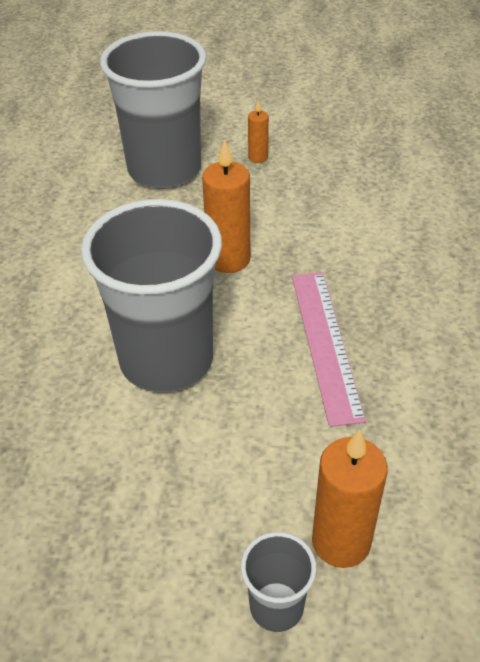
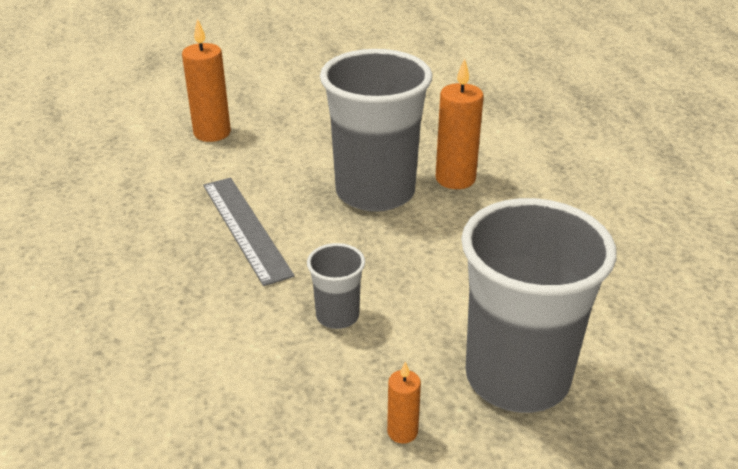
camera: 160 degrees right, 10 degrees down
(228, 259) = (367, 280): orange candle -> orange candle (455, 179)
(276, 606) = (244, 107): grey cup -> grey cup (337, 316)
(325, 343) = (245, 228): pink ruler -> grey ruler

